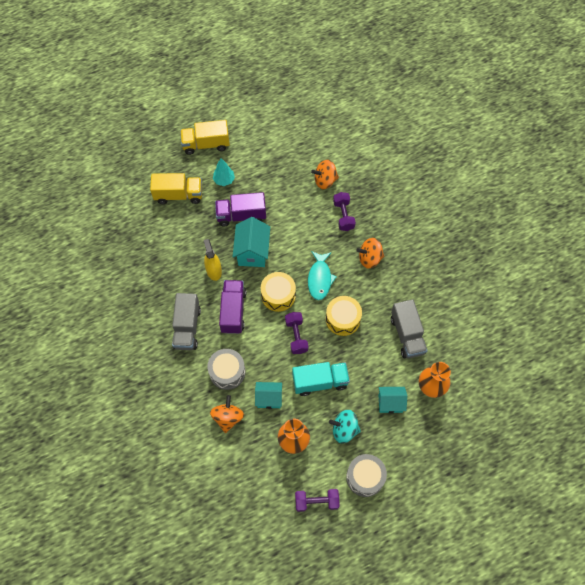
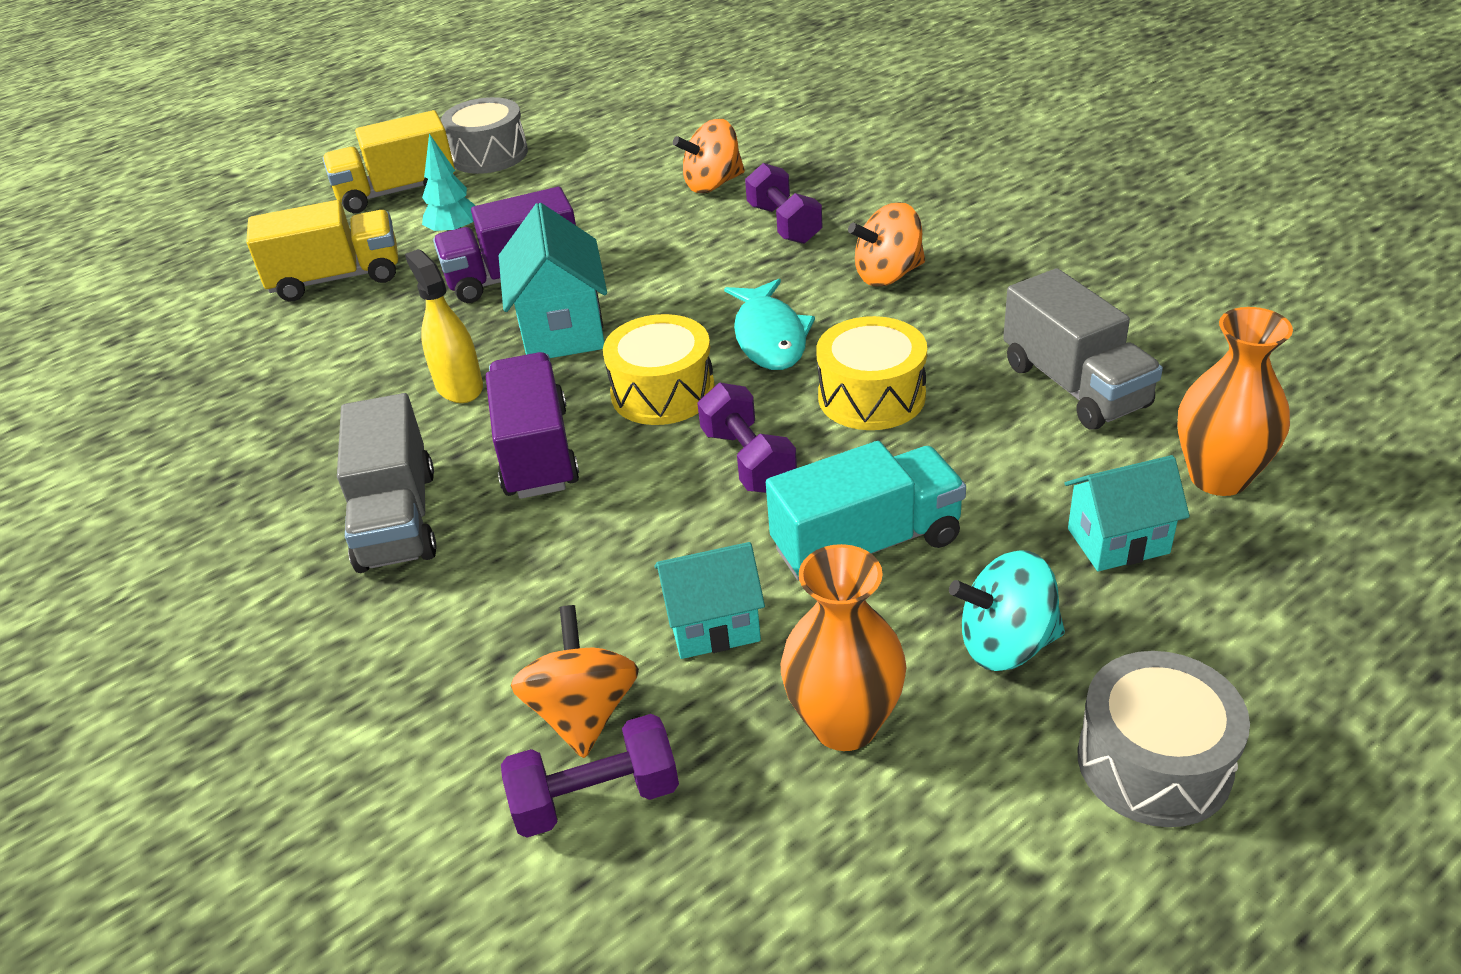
camera: 10 degrees left, 25 degrees down
(227, 372) = (551, 592): grey drum -> grey drum (489, 155)
(316, 501) = (1013, 893): purple dumbbell -> purple dumbbell (596, 798)

